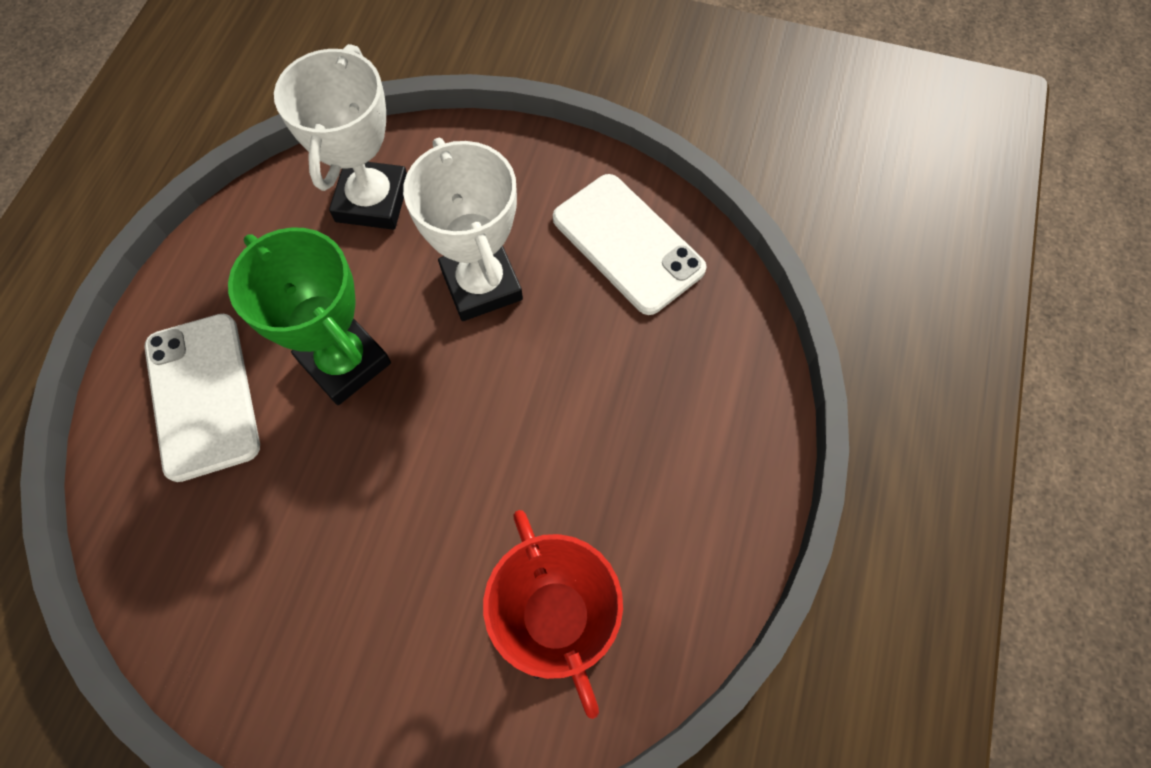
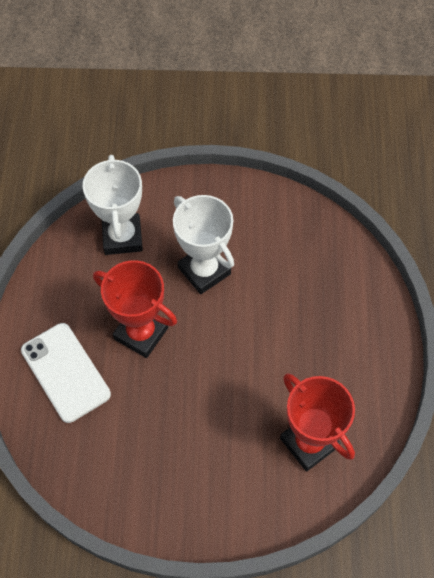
camera: 15 degrees left, 5 degrees down
(344, 362) = (141, 333): green trophy -> red trophy
(627, 244) = (280, 228): white phone -> none

